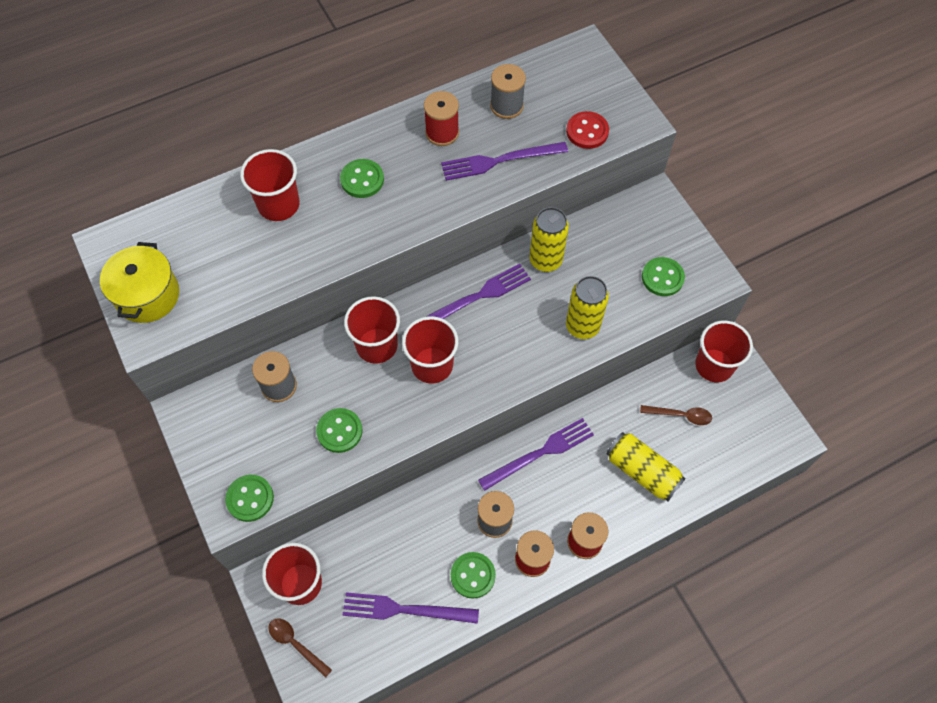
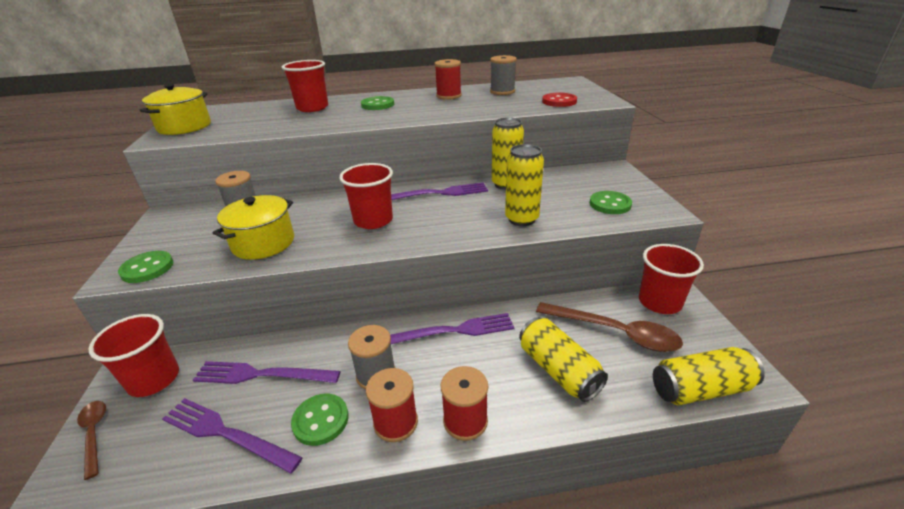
camera: 20 degrees right, 30 degrees down
(339, 431) = (263, 243): green button -> yellow pot
(377, 345) = (338, 205): red cup -> none
(499, 161) = (483, 106): purple fork -> purple fork (262, 374)
(680, 415) = (615, 332): brown spoon -> brown spoon, size x1.79
(752, 459) = (700, 389): none -> yellow can

